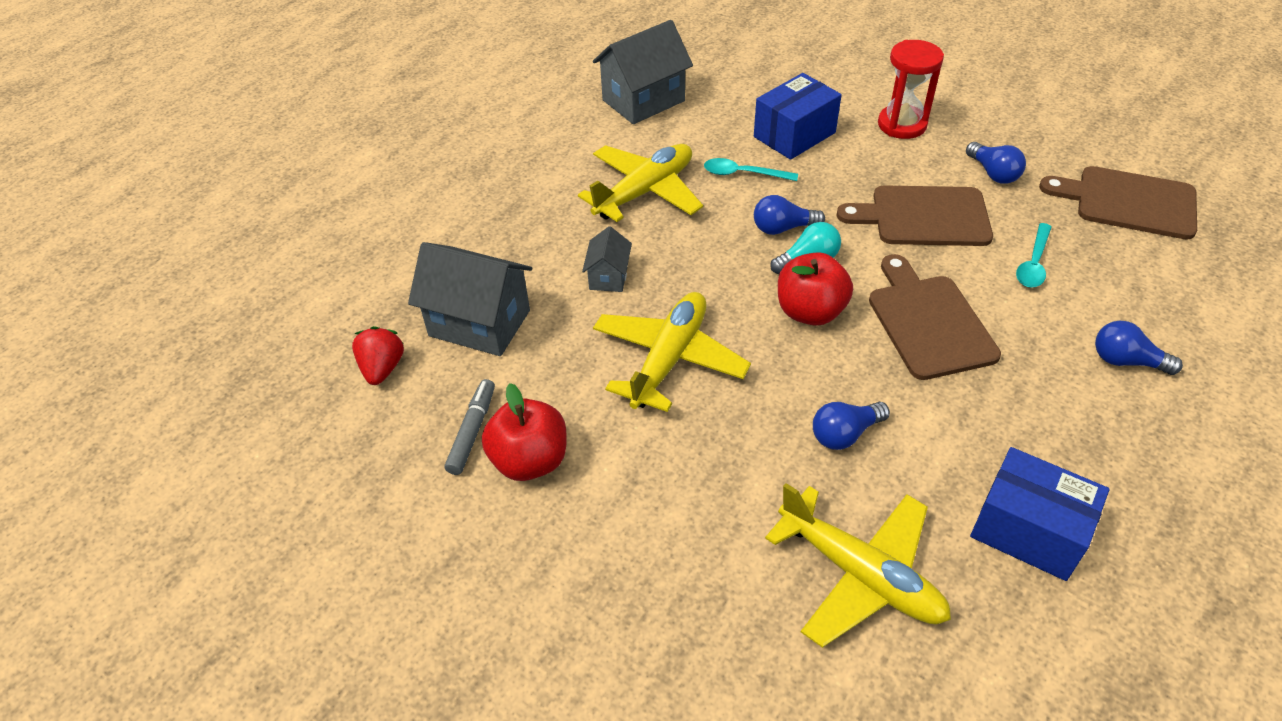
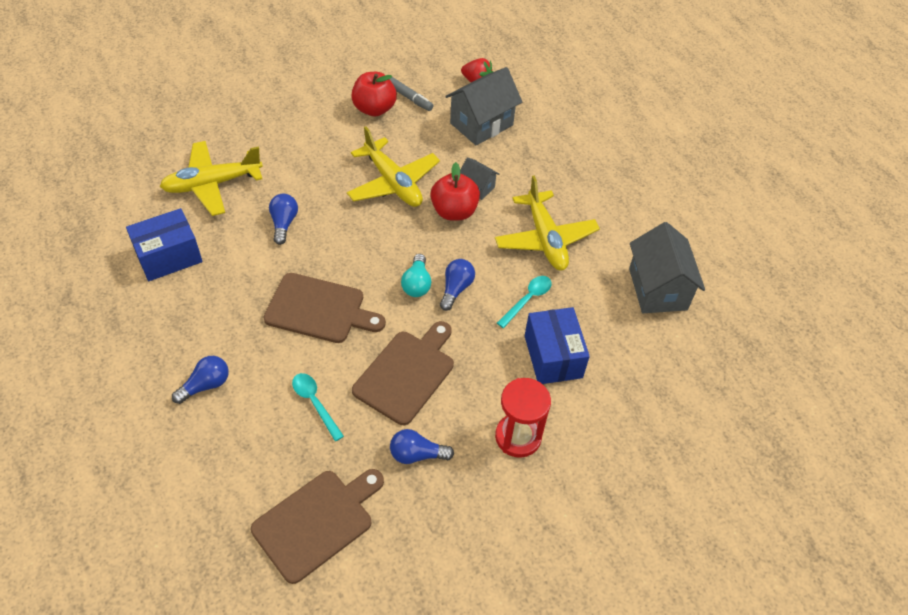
camera: 115 degrees right, 5 degrees up
(810, 312) = (375, 259): red apple -> red apple (454, 211)

